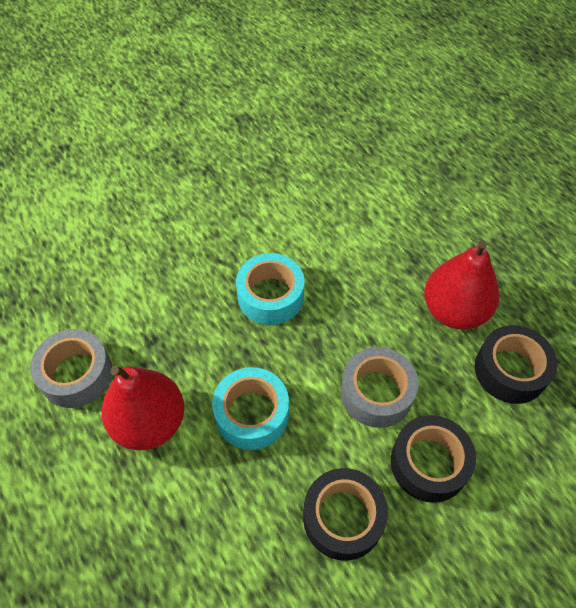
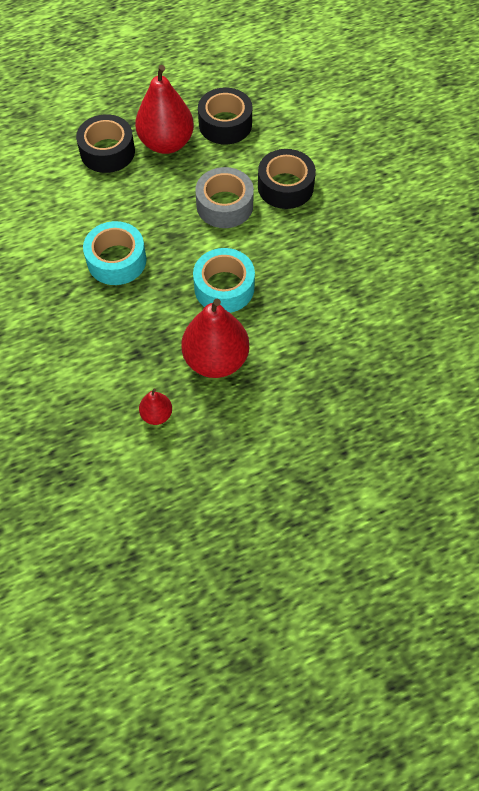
camera: 80 degrees left, 5 degrees up
(76, 374) = (156, 415): grey tape -> red pear
(343, 518) = (315, 243): black tape -> black tape (107, 152)

